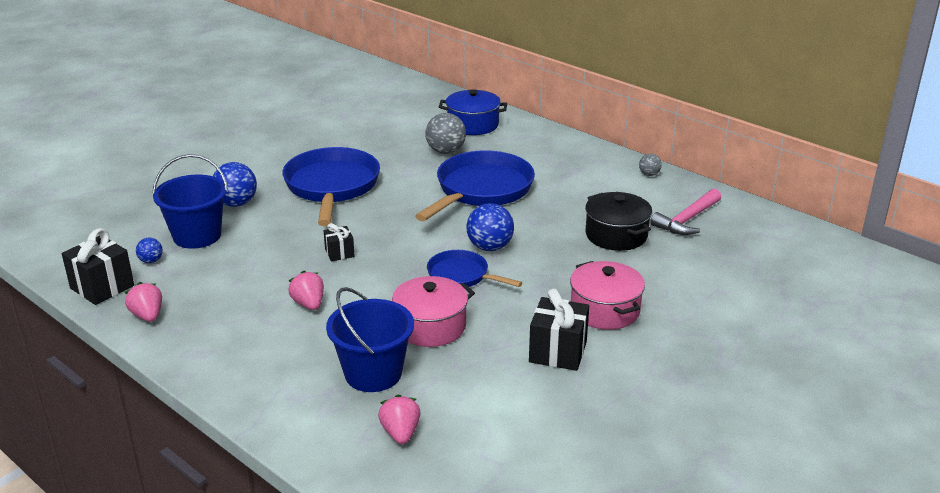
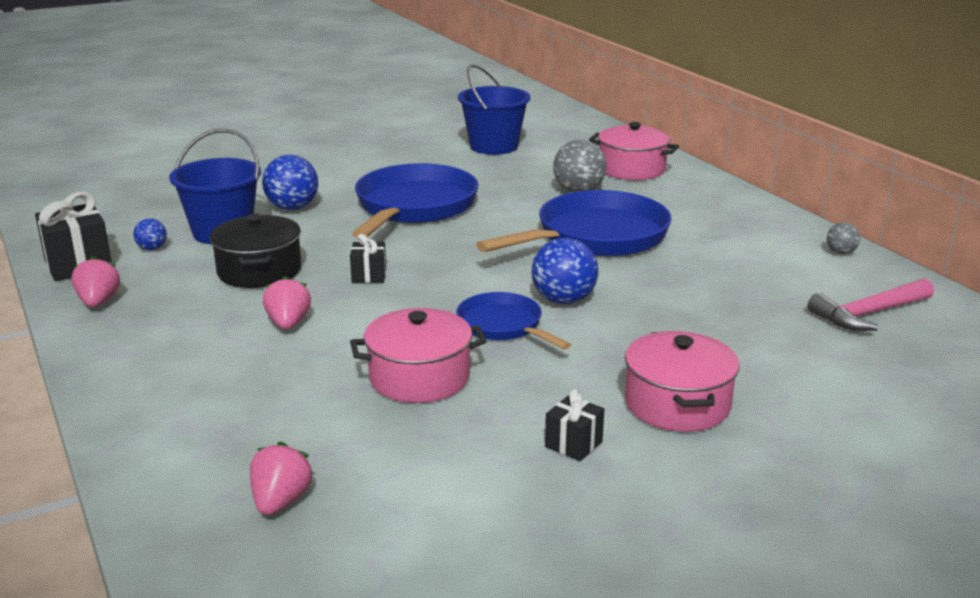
camera: 20 degrees right, 5 degrees down
(373, 373) = (303, 418): blue bucket -> blue bucket (494, 146)
(473, 125) = (632, 169): blue pot -> pink pot
(557, 352) = (573, 444): black gift -> black gift, size x0.57
(616, 235) = (750, 315): black pot -> black pot (259, 271)

